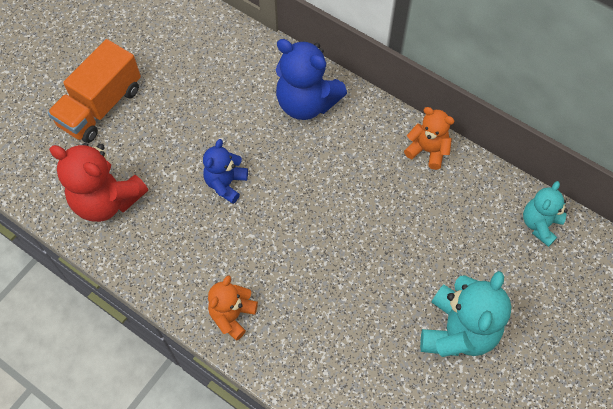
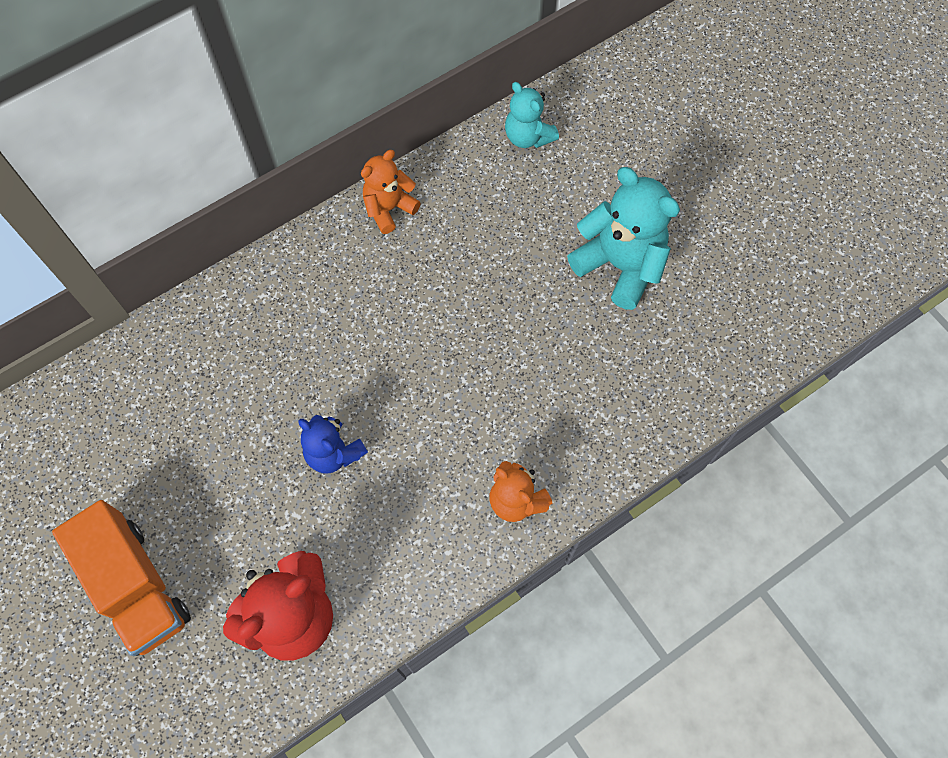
camera: 70 degrees left, 5 degrees up
(306, 103) = (260, 317): blue teddy bear -> none

